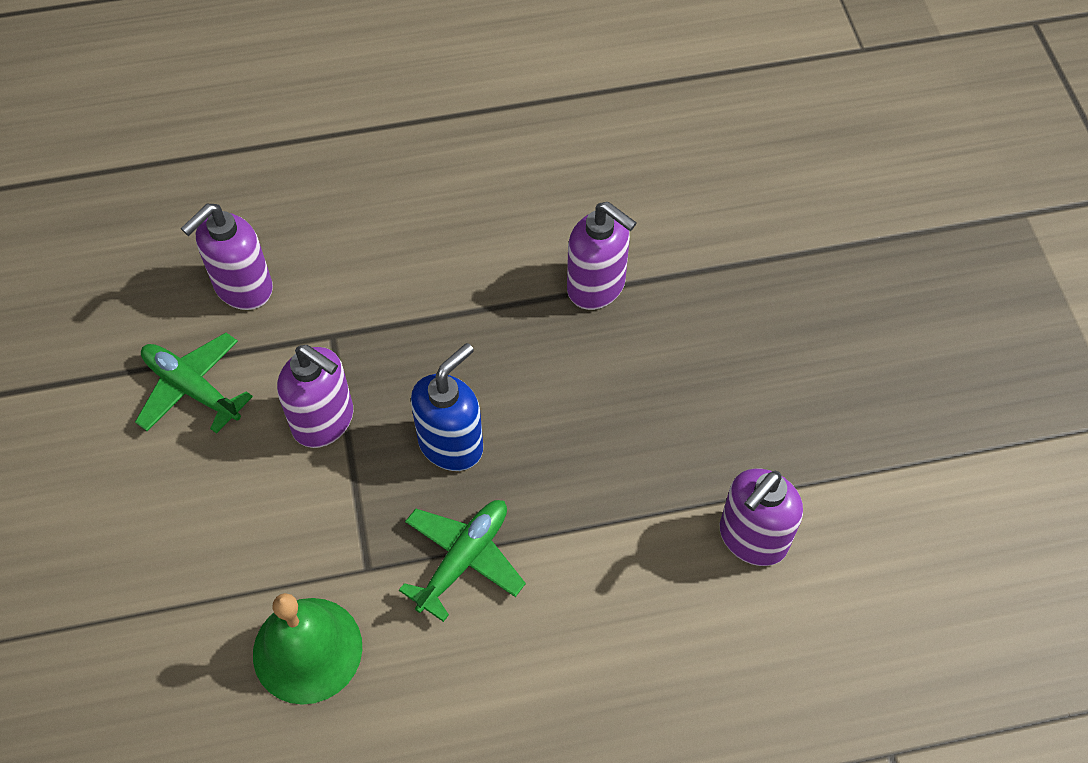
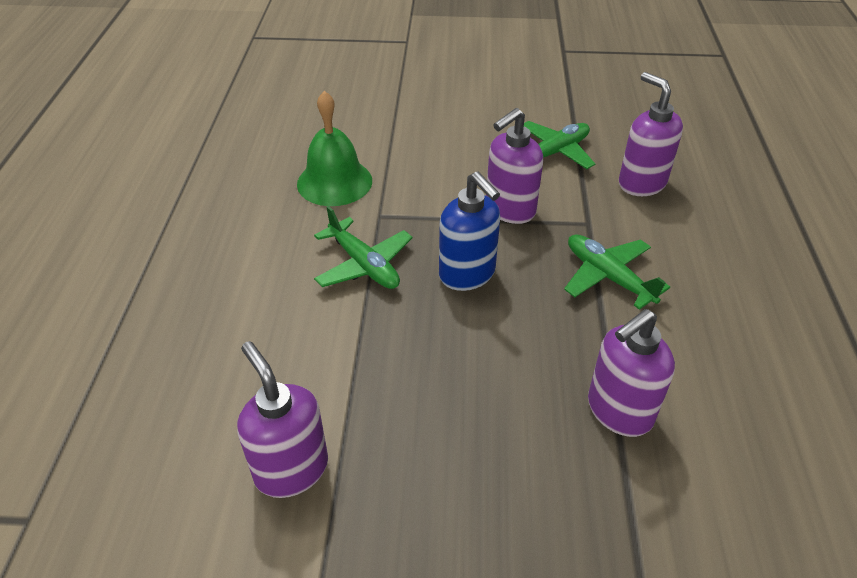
camera: 105 degrees right, 15 degrees down
(420, 309) = (608, 277): none -> green plane

